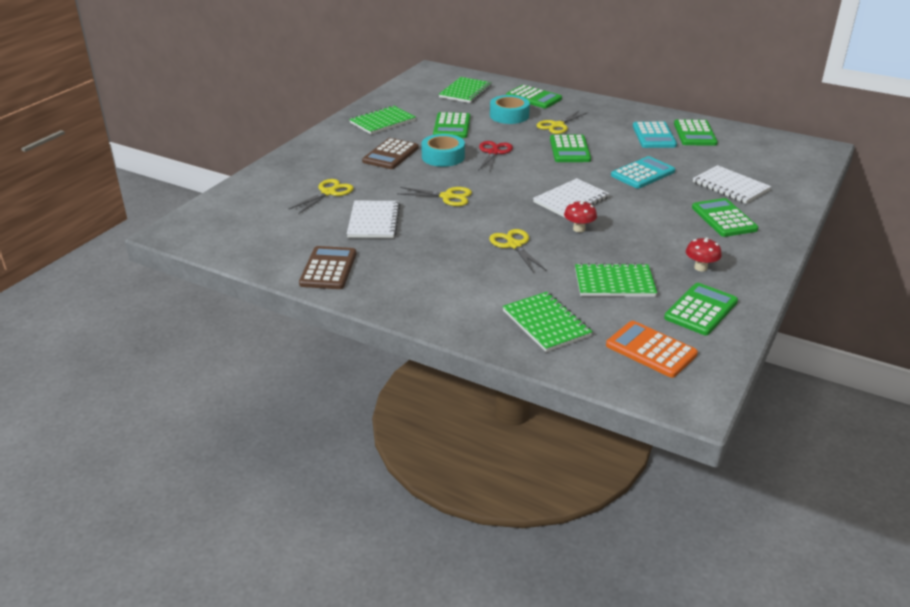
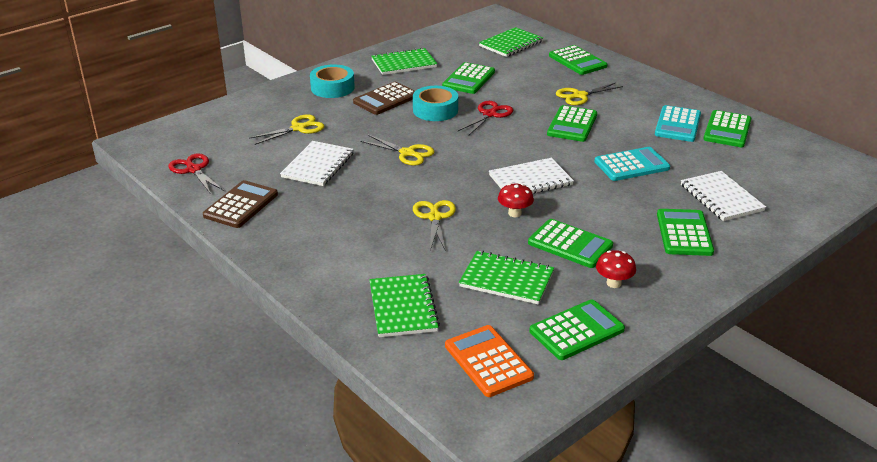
camera: 20 degrees right, 0 degrees up
(255, 246) = (193, 169): none -> red scissors
(509, 115) = (536, 77): turquoise tape -> turquoise tape (332, 88)
(643, 245) = (570, 244): none -> green calculator

